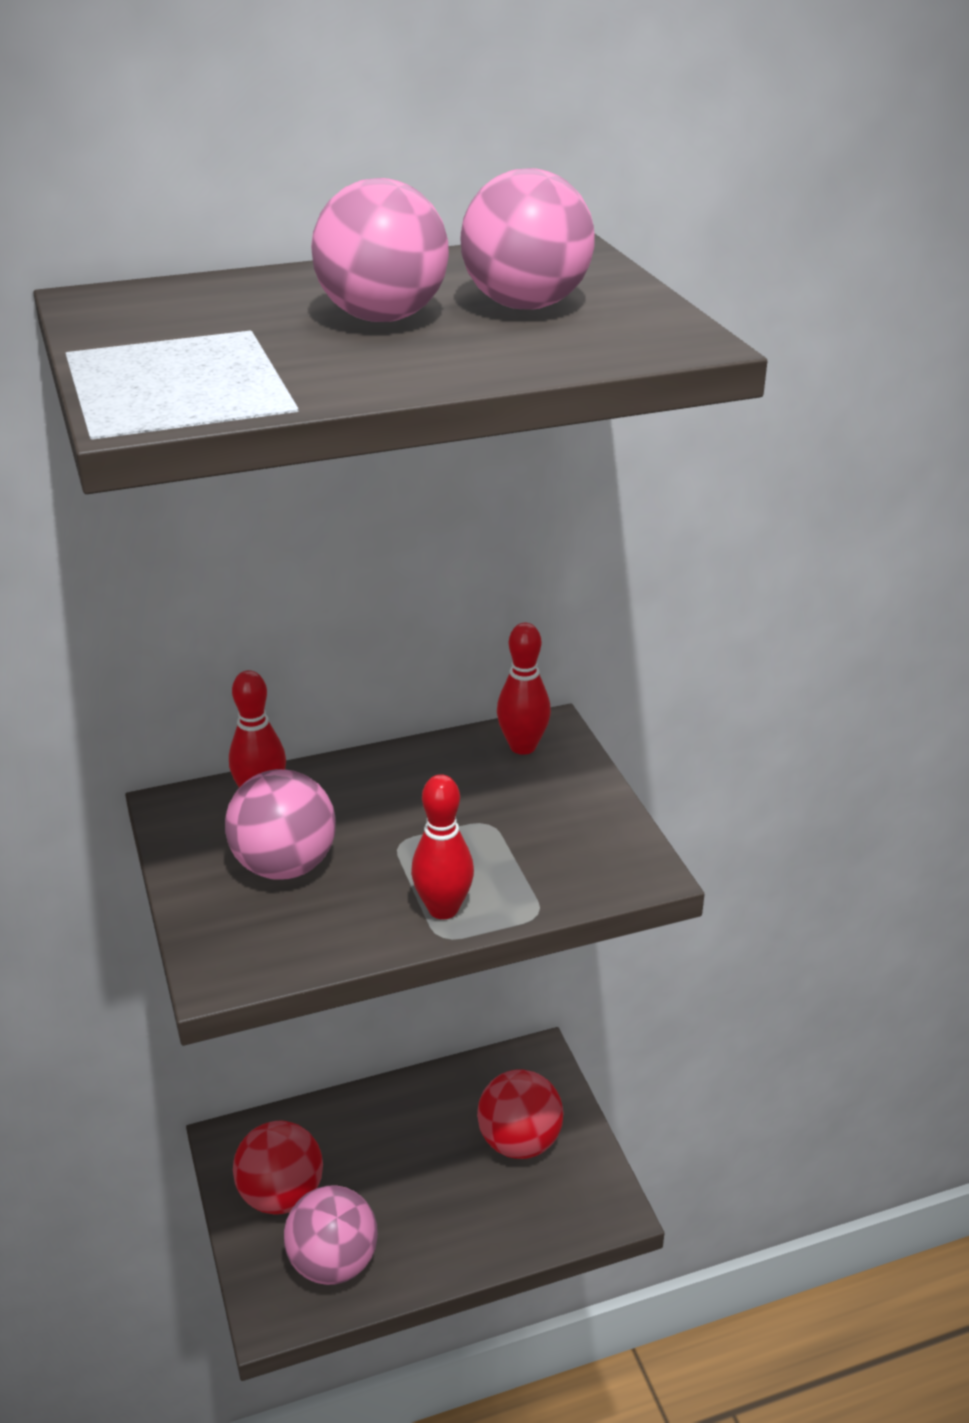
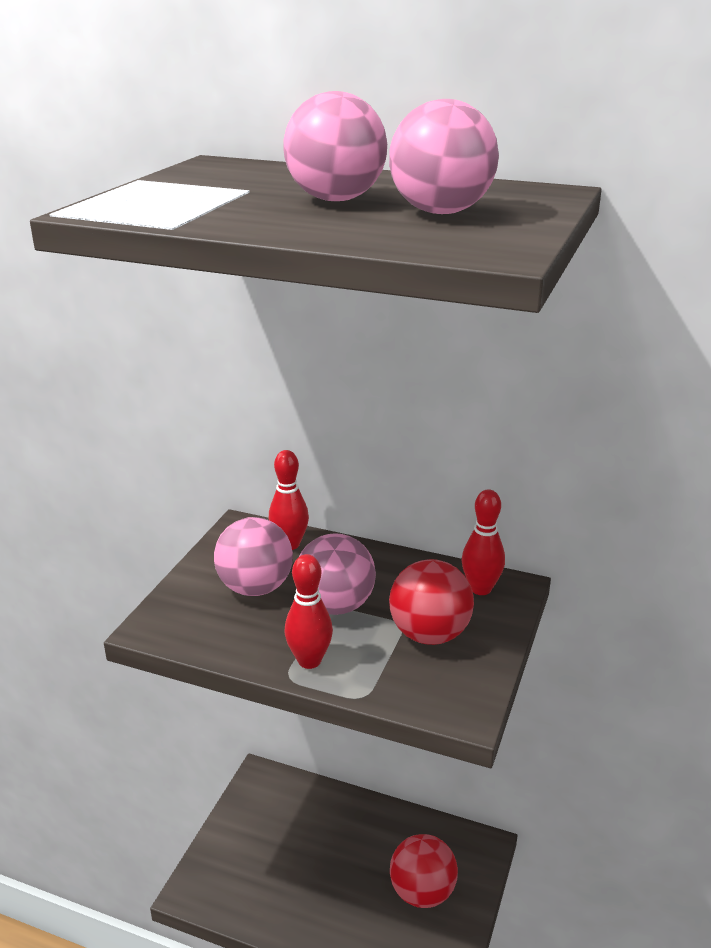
camera: 40 degrees right, 5 degrees down
(281, 1194) = (258, 826): red ball -> red ball (429, 634)
(333, 1262) = (248, 886): pink ball -> pink ball (335, 606)

